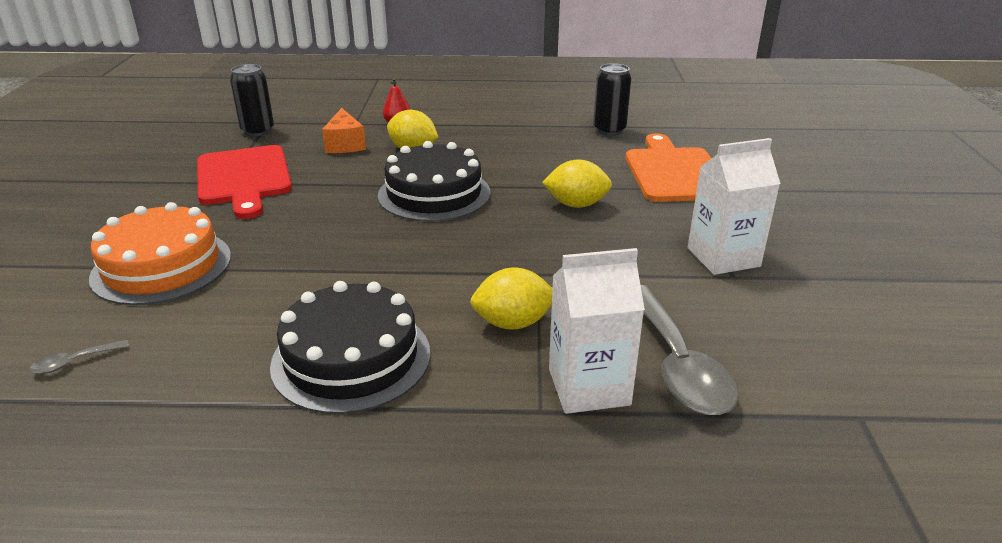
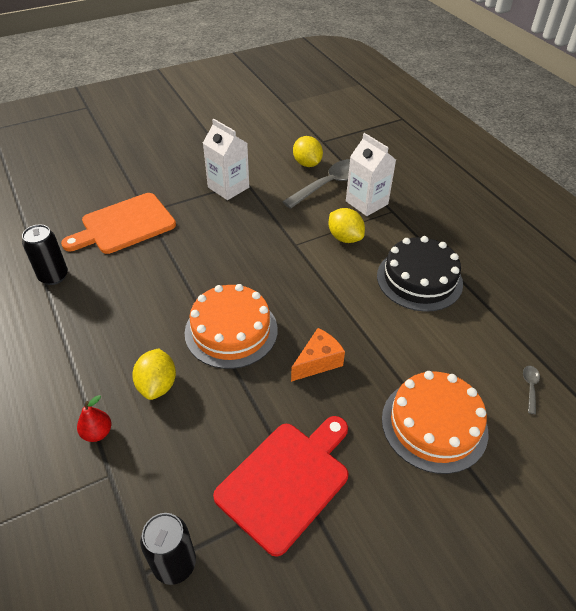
camera: 120 degrees left, 15 degrees up
(74, 362) = (530, 387): grey spoon -> grey spoon turned 105 degrees counterclockwise
(345, 144) = (170, 447): orange cheese -> orange cheese (318, 362)
(434, 194) = (231, 331): black cake -> orange cake
(576, 204) = (202, 255): yellow lemon -> yellow lemon (307, 164)

